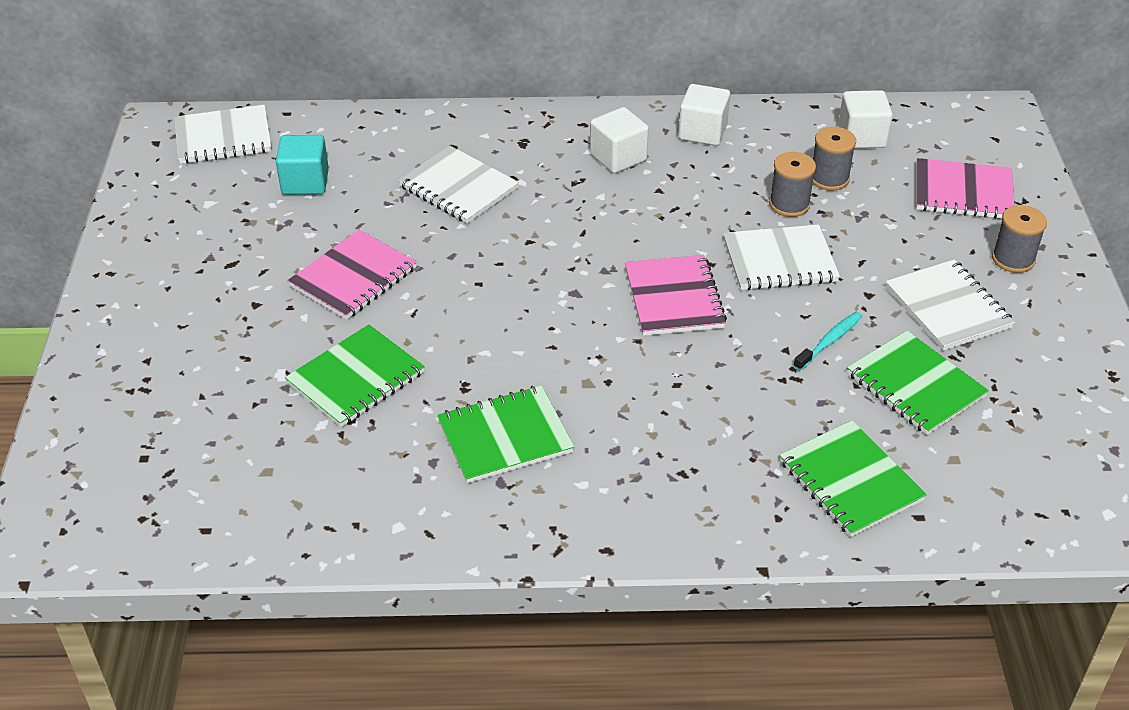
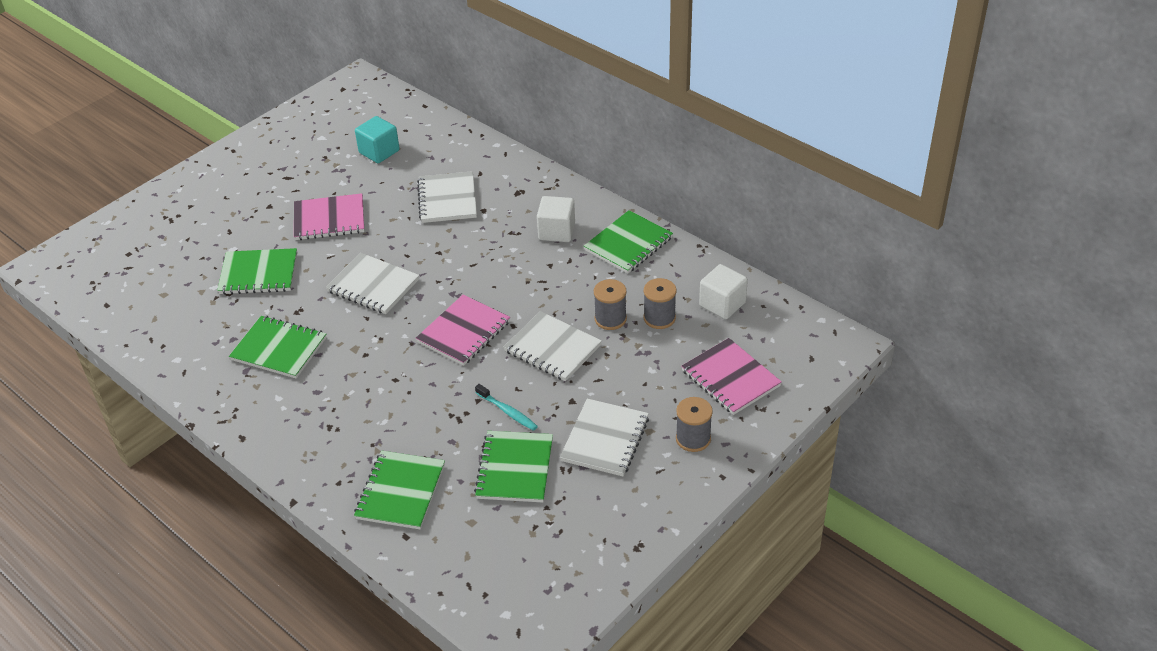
camera: 45 degrees right, 0 degrees up
(223, 138) = (376, 103): white notebook -> white notebook (373, 286)
(702, 132) = (628, 244): white cube -> green notebook
(829, 341) = (507, 412): turquoise toothbrush -> turquoise toothbrush turned 45 degrees clockwise

